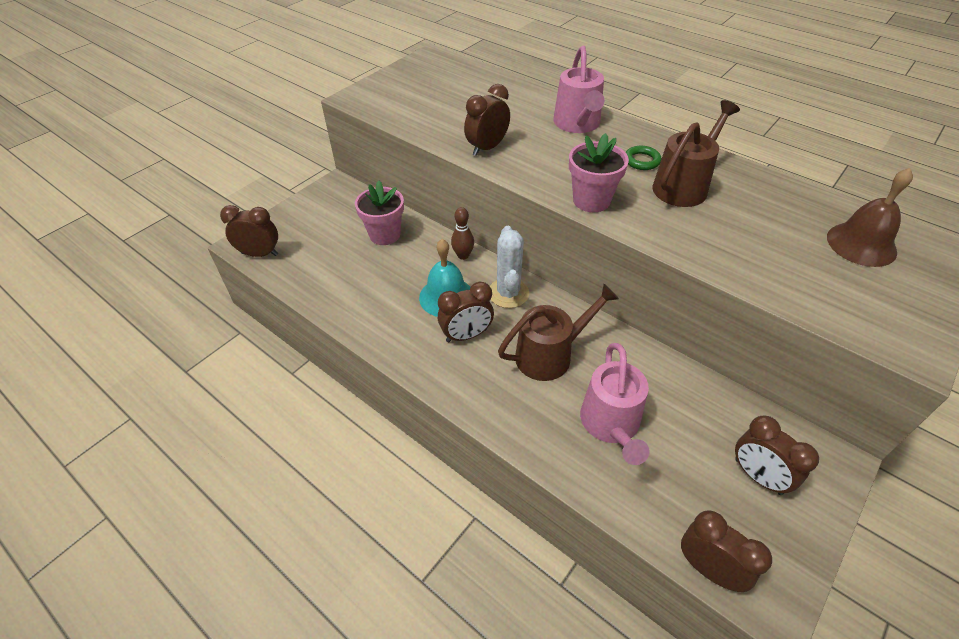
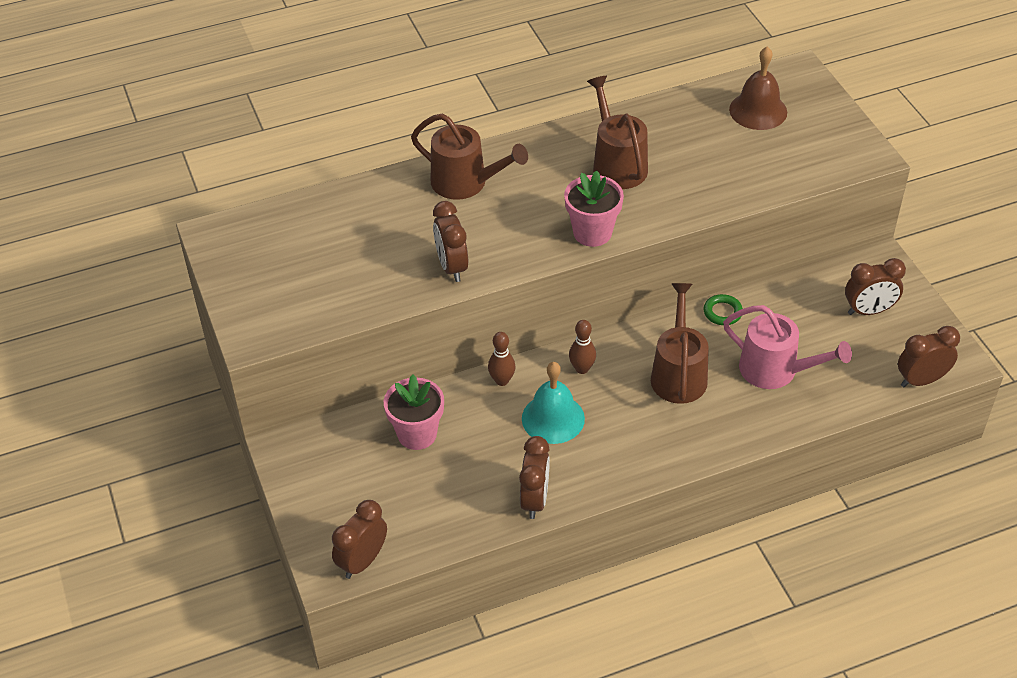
camera: 60 degrees left, 0 degrees up
(466, 335) = (615, 424): brown clock -> brown clock (534, 500)
(508, 293) = (582, 369): white cactus -> brown bowling pin
(577, 124) = (465, 183): pink watering can -> brown watering can
(642, 161) = (561, 171): green ring -> green ring (722, 312)

